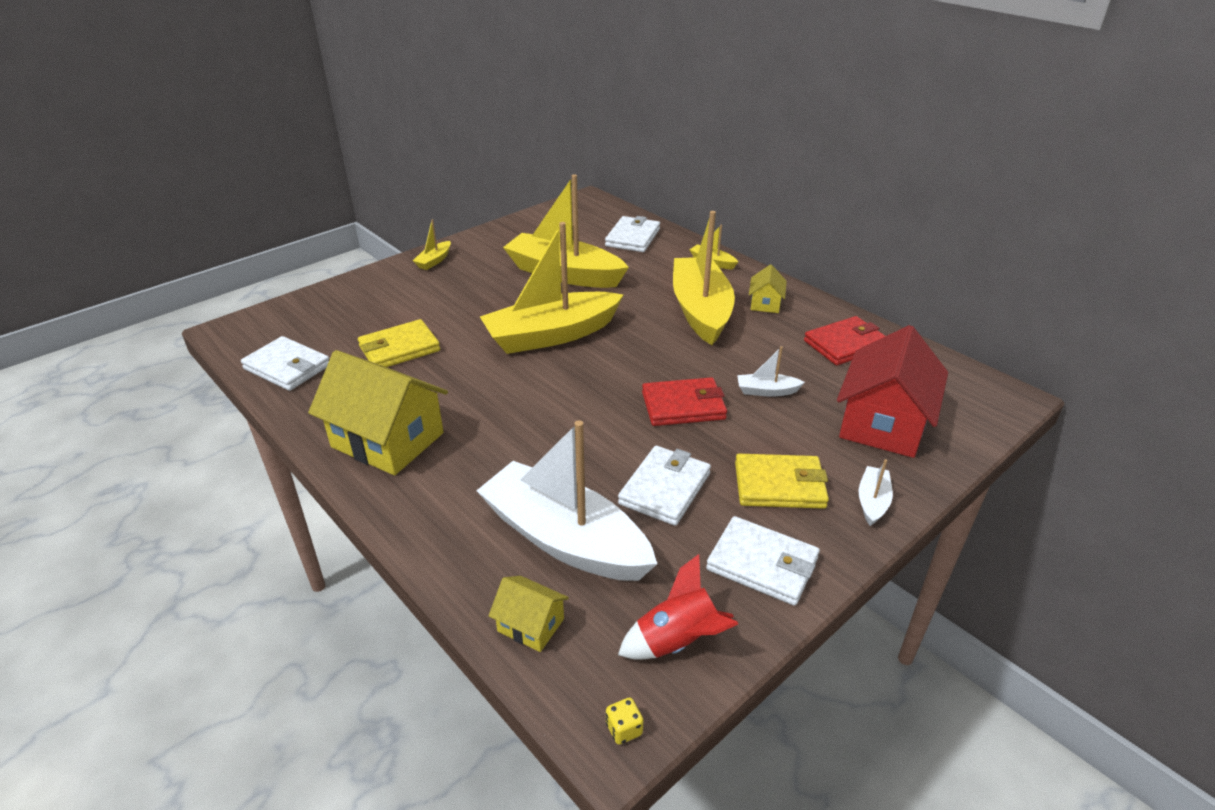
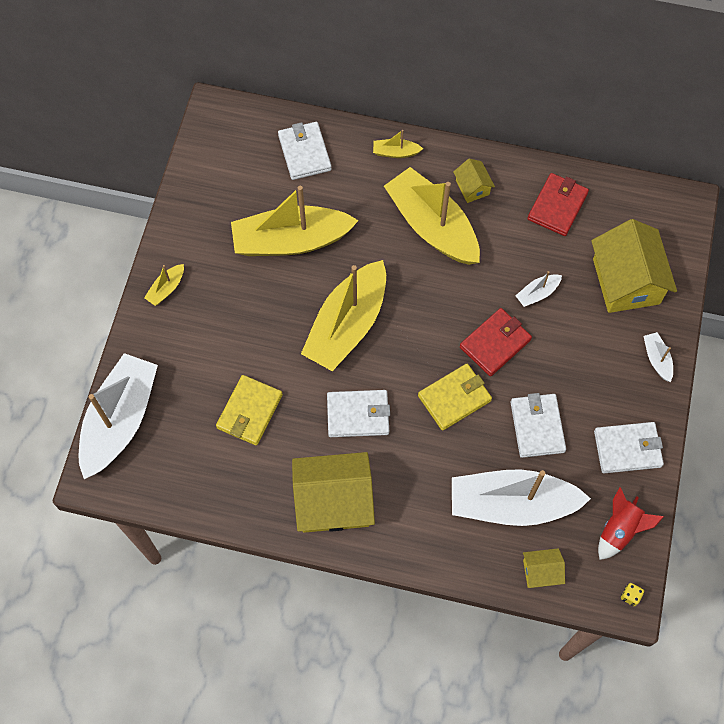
camera: 35 degrees left, 30 degrees up
(287, 367) = (187, 484): white wallet -> white wallet (358, 415)
(297, 310) = (120, 421): none -> white boat
(434, 261) = (166, 288): yellow boat -> yellow boat turned 45 degrees clockwise
(779, 485) = (599, 380): yellow wallet -> yellow wallet (454, 398)
(883, 423) = (626, 281): red house -> yellow house

